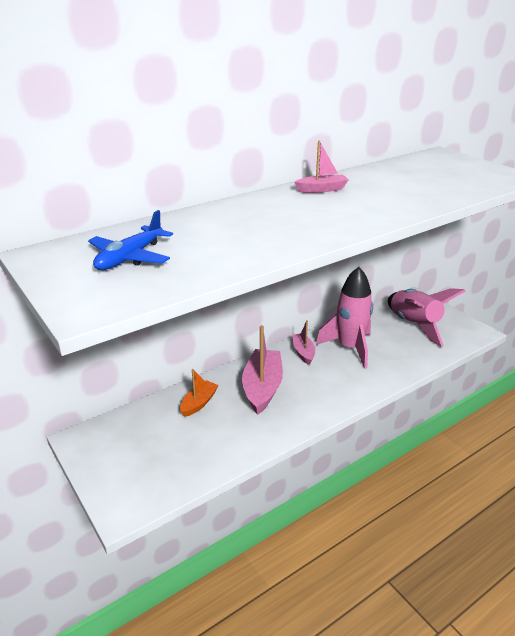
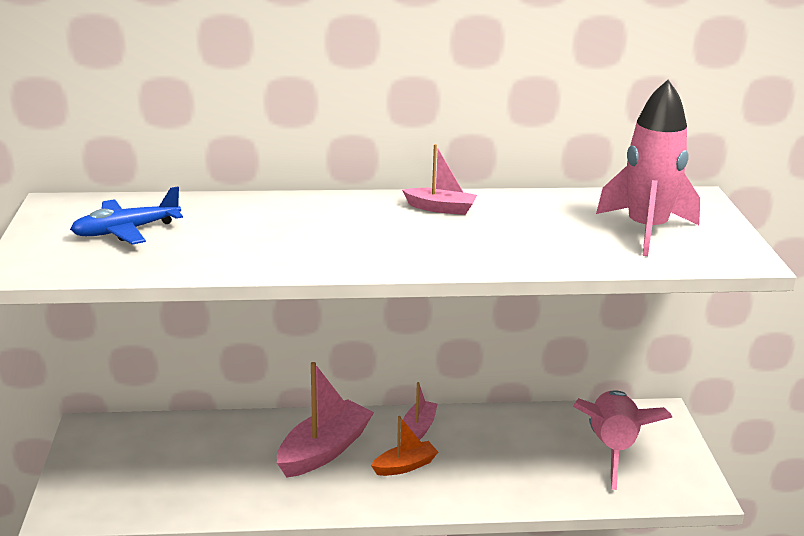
camera: 30 degrees right, 5 degrees down
(199, 403) = (237, 439): orange boat -> orange boat (405, 466)
(350, 348) = (485, 445): pink rocket -> pink rocket (646, 230)

